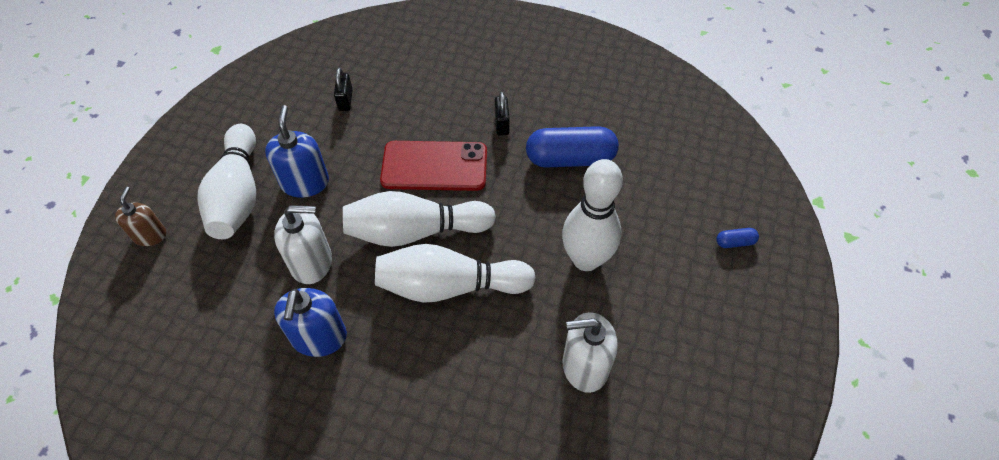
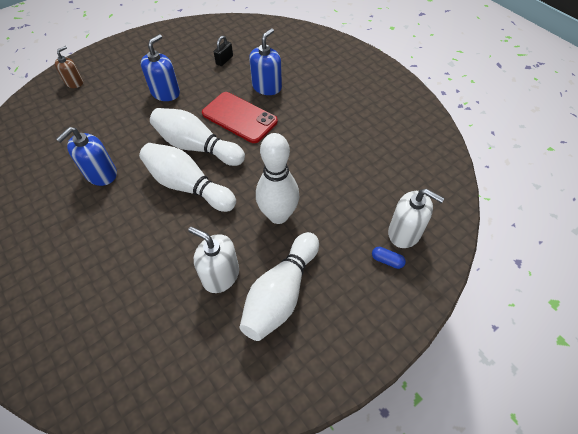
camera: 35 degrees right, 0 degrees up
(238, 195) = (129, 83): white bowling pin -> white bowling pin (281, 293)
(311, 262) = (132, 135): white soap dispenser -> white soap dispenser (404, 232)
(433, 110) = (267, 87): none -> blue soap dispenser
(501, 124) = (299, 113): black padlock -> none
(570, 159) = (323, 152): blue capsule -> none

